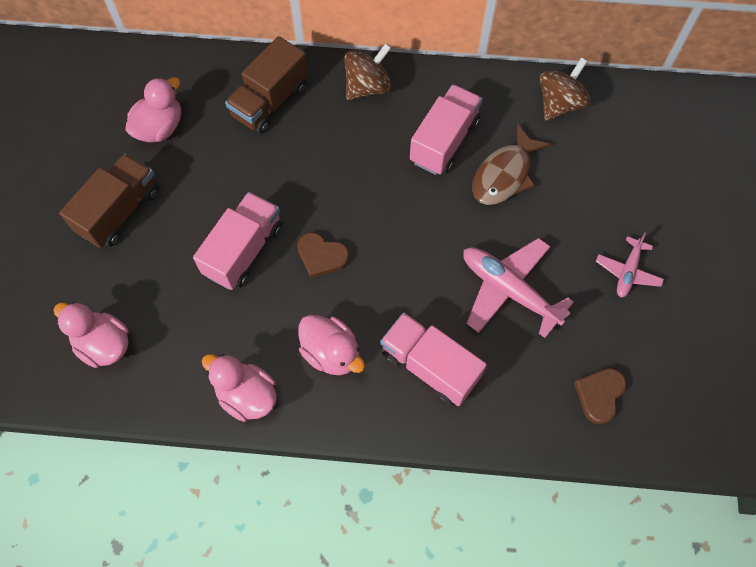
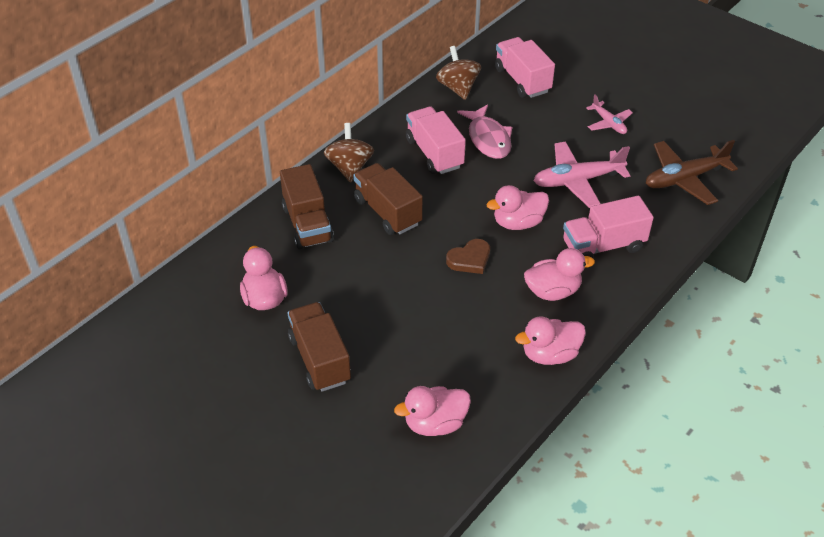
camera: 55 degrees left, 20 degrees down
(244, 251) = (426, 300): pink truck -> pink truck (522, 80)
(333, 152) = (387, 212): none -> brown truck
(403, 270) = (518, 223): none -> pink duck
(504, 174) = (488, 139): brown fish -> pink fish
(599, 395) = (684, 179): brown heart -> brown plane

